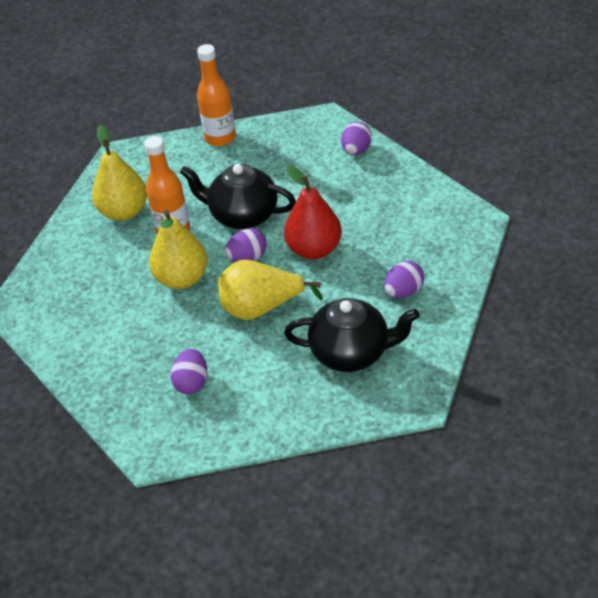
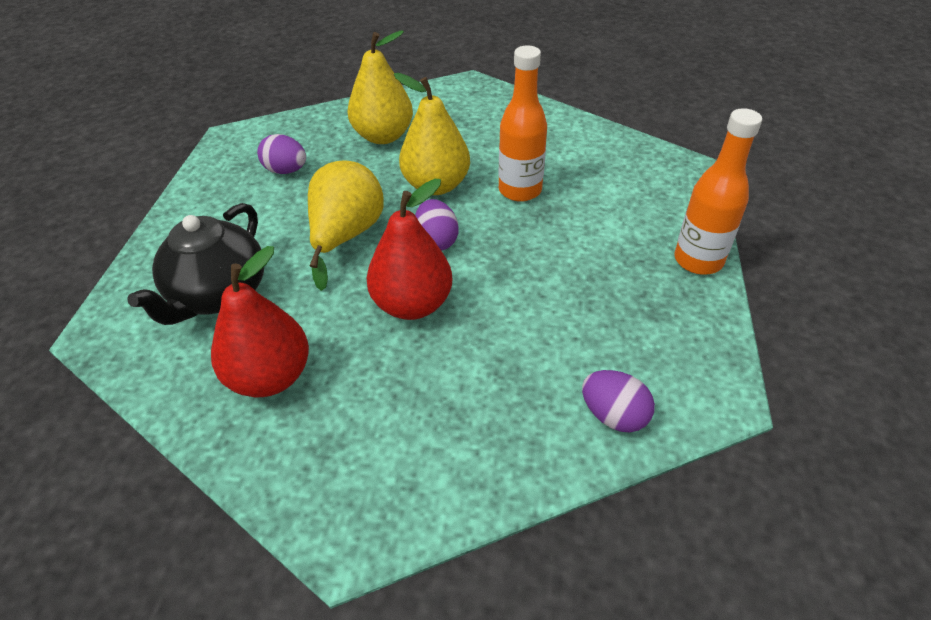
camera: 105 degrees right, 0 degrees up
(124, 211) = (574, 159): yellow pear -> yellow pear (383, 136)
(242, 215) = (518, 251): black teapot -> none
(404, 291) = (270, 377): purple egg -> red pear

